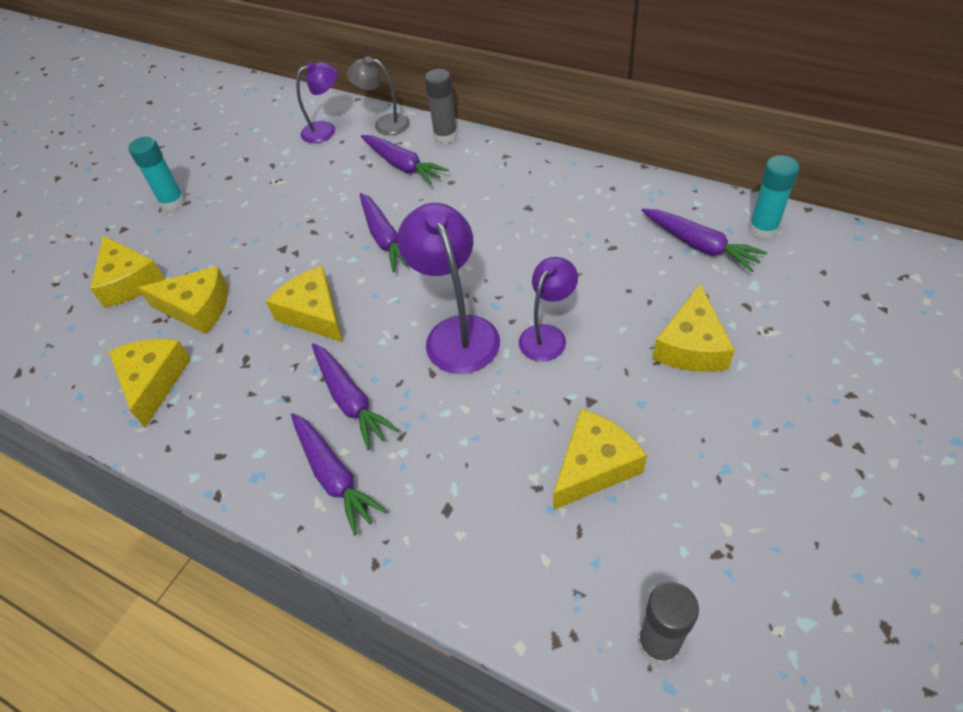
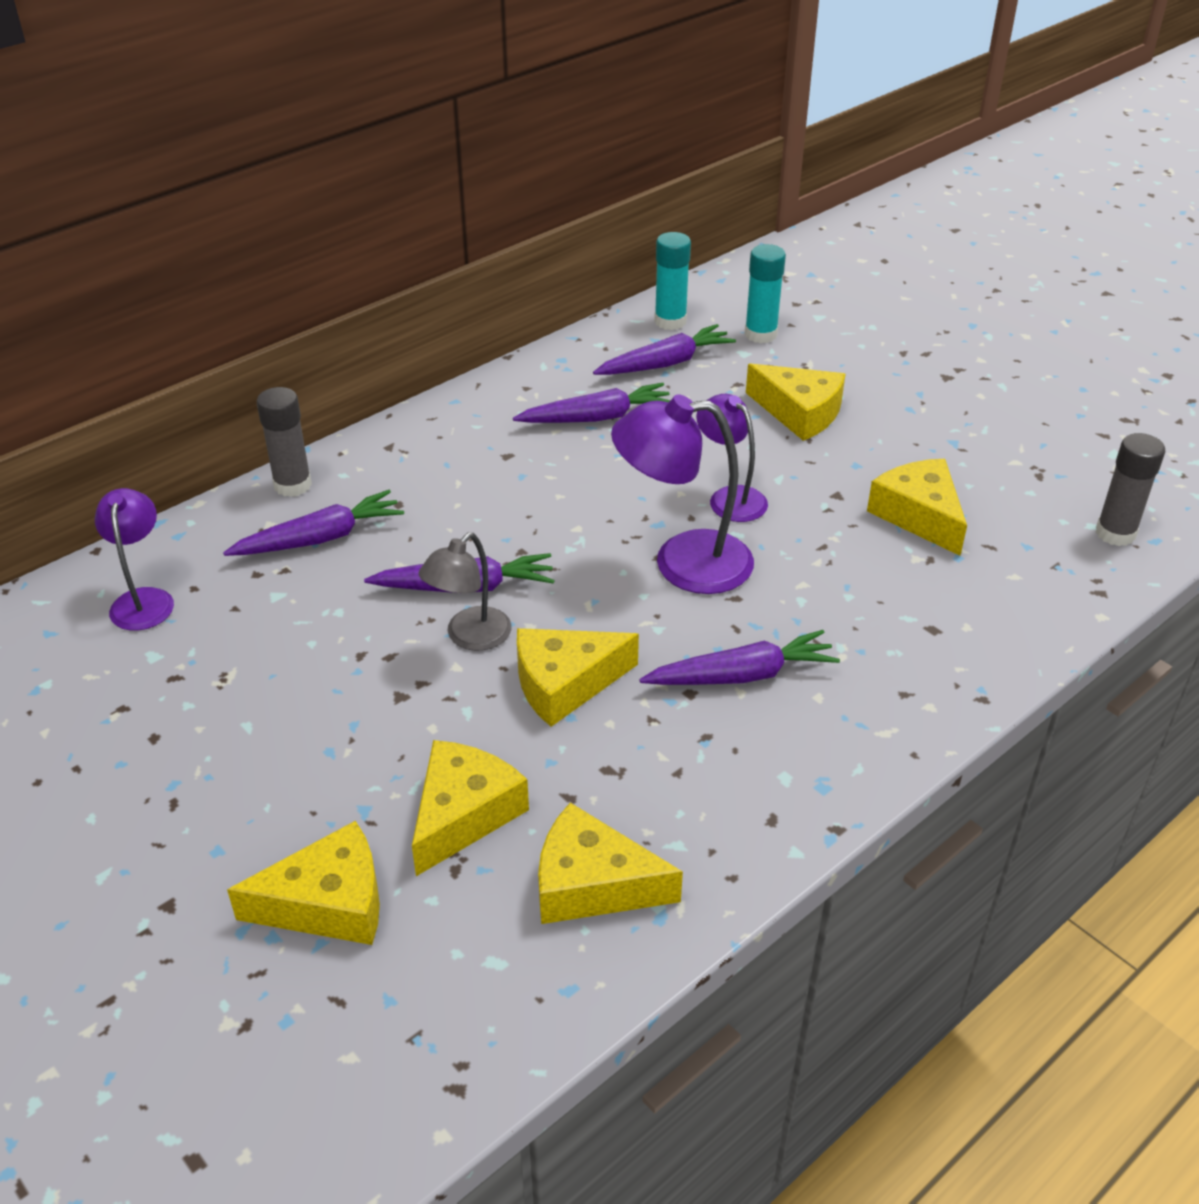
camera: 75 degrees left, 10 degrees down
(173, 202) = (155, 822): turquoise glue stick -> turquoise glue stick (760, 334)
(334, 476) = (852, 711): purple carrot -> purple carrot (597, 417)
(384, 124) = (199, 535): grey lamp -> grey lamp (470, 637)

